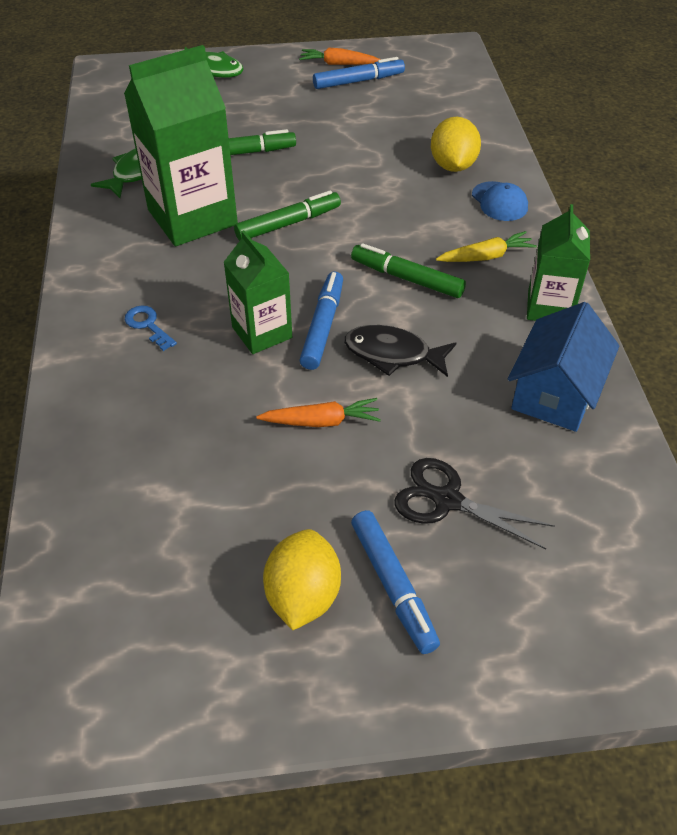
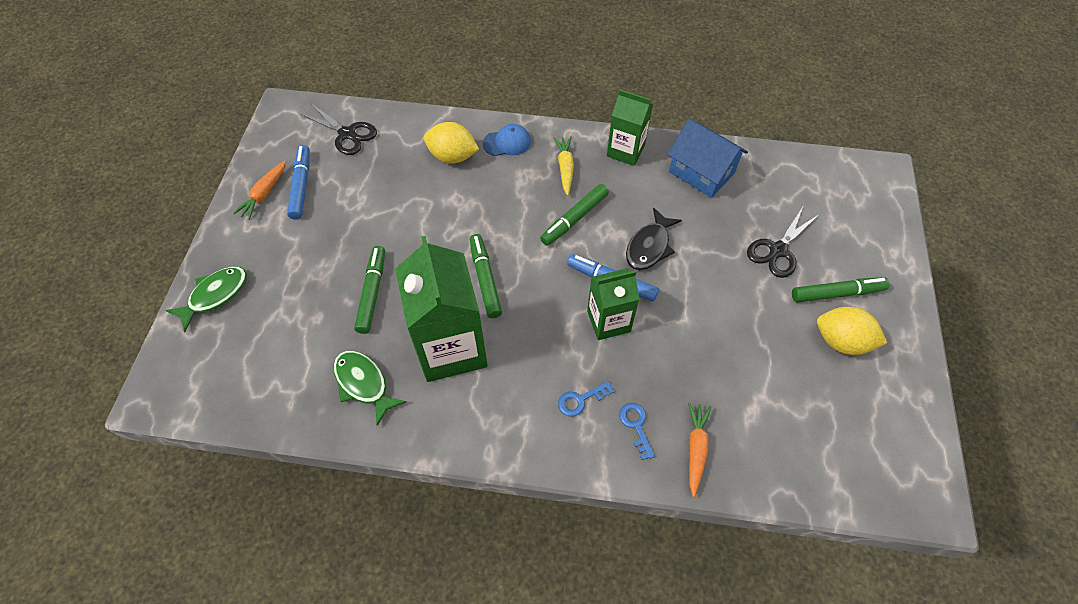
camera: 75 degrees left, 10 degrees up
(122, 378) = (636, 426): none -> blue key
(321, 421) = (704, 302): orange carrot -> orange carrot (695, 449)
(393, 585) = (837, 293): blue marker -> green marker
(443, 91) = (347, 134): none -> black scissors

